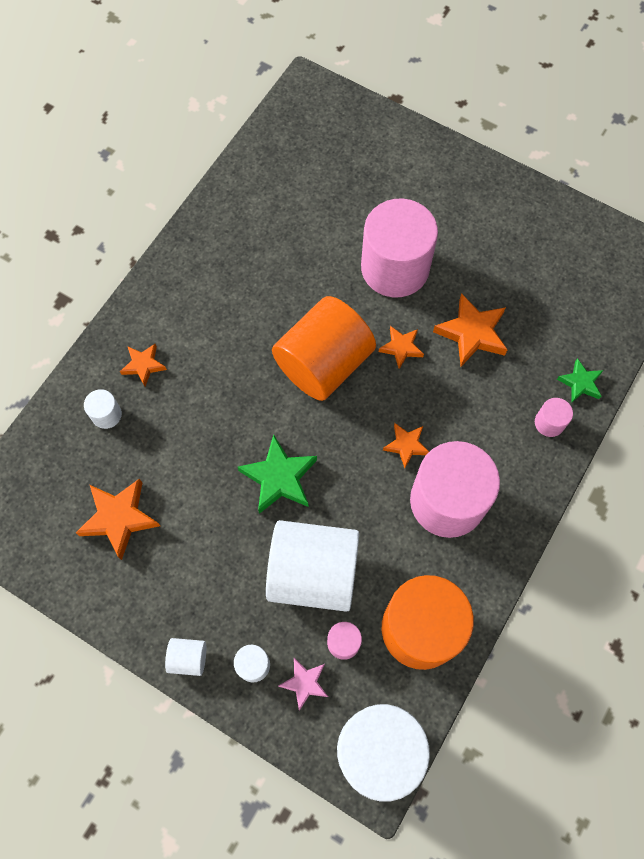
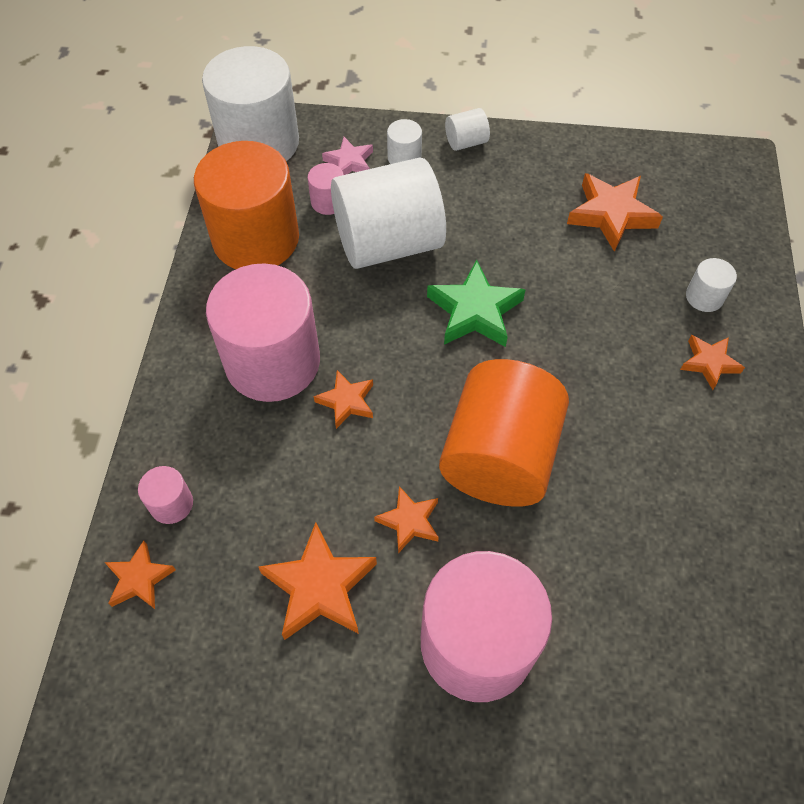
camera: 155 degrees right, 10 degrees down
(580, 383) = (139, 579): green star -> orange star

